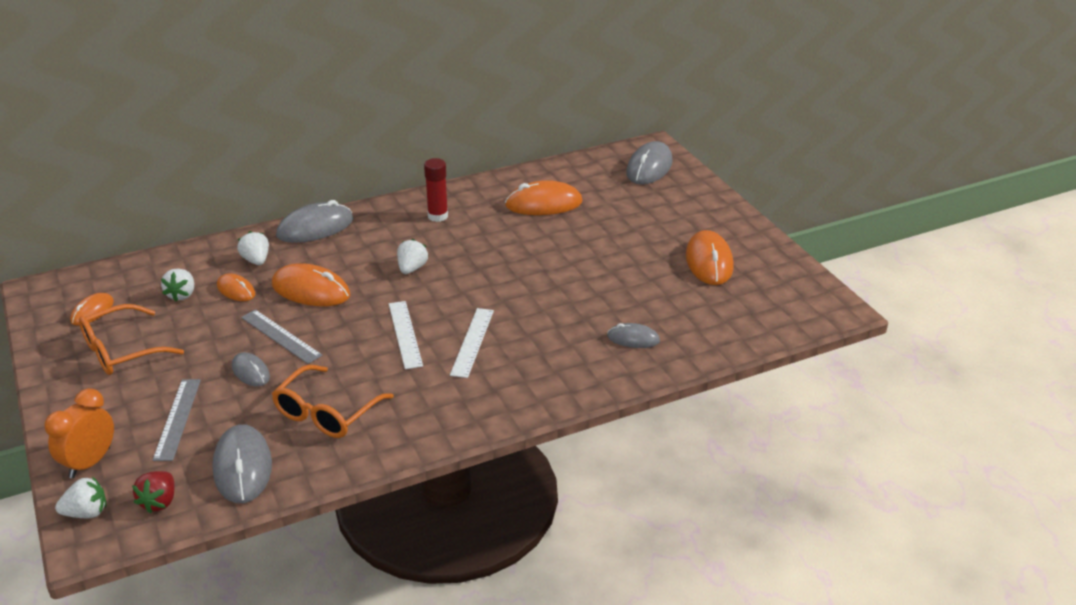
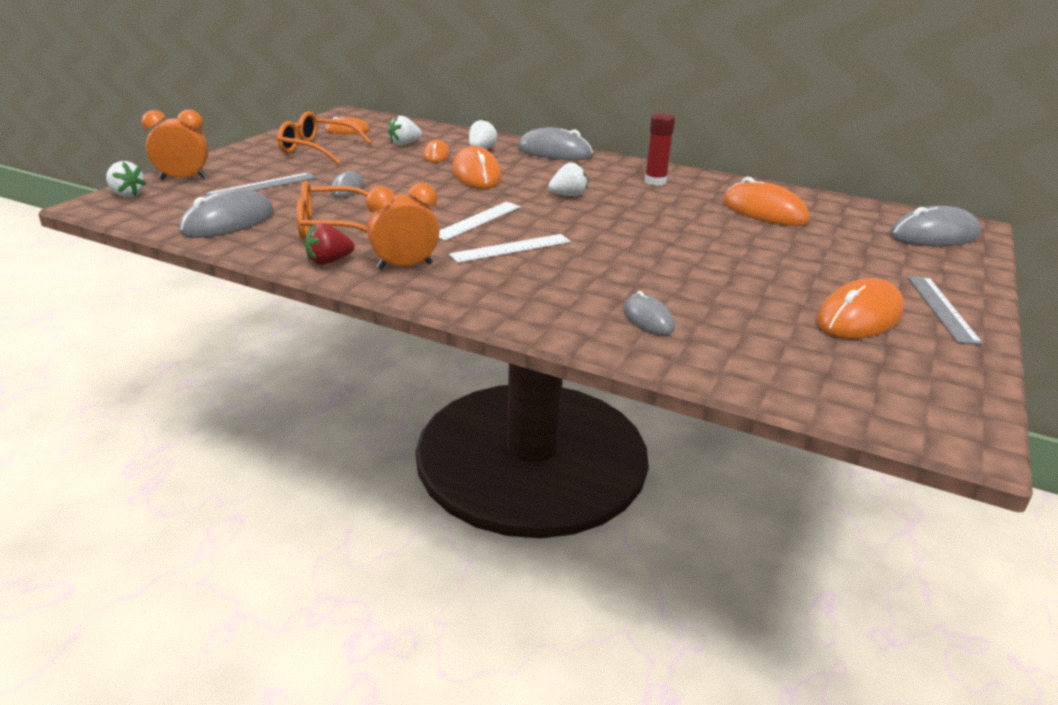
camera: 50 degrees right, 5 degrees down
(159, 502) = (159, 210): red strawberry -> red strawberry (329, 261)
(281, 336) = (405, 183): grey ruler -> grey ruler (942, 308)
(445, 405) = (405, 266): none -> orange clock

